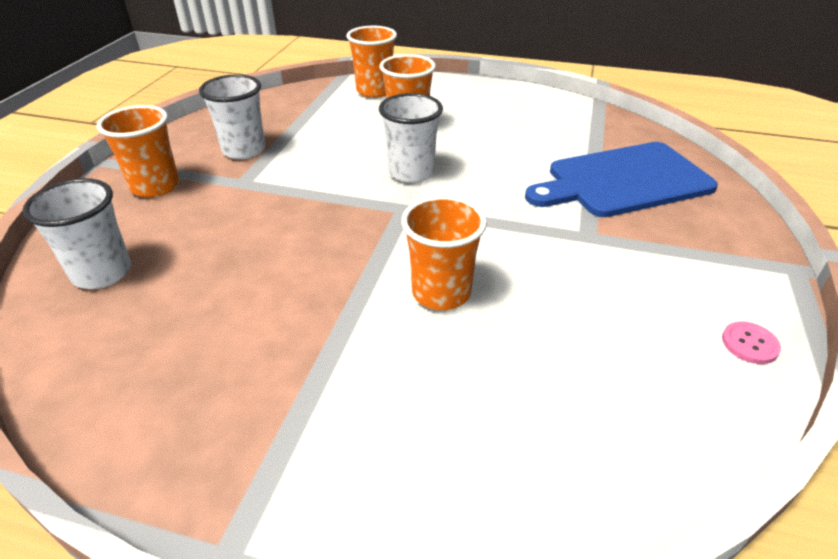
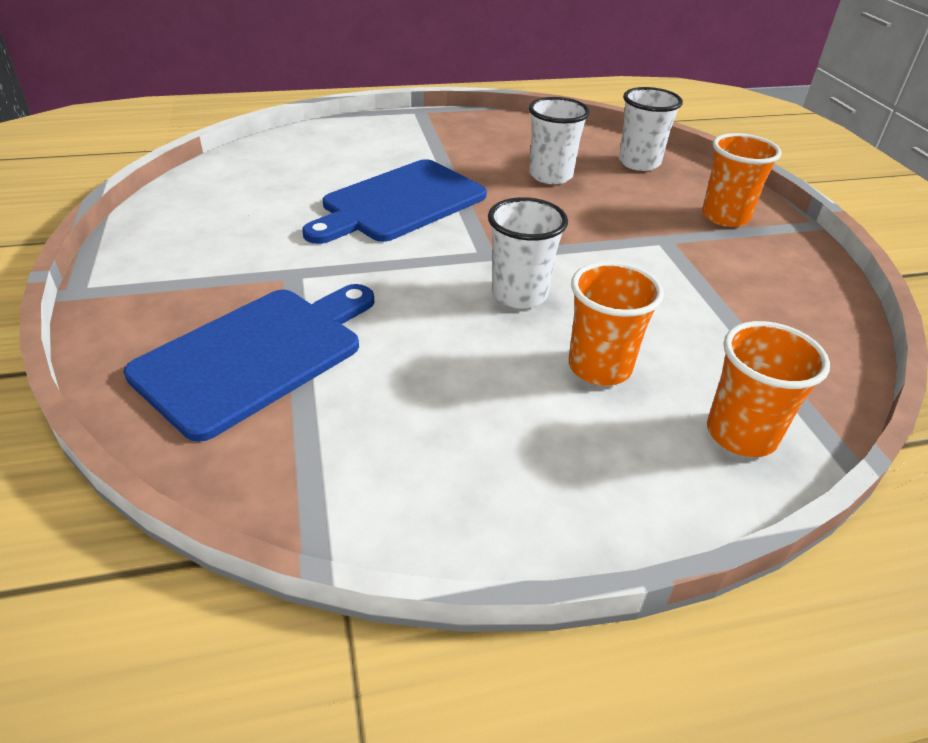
camera: 150 degrees right, 0 degrees up
(244, 150) = (724, 271): white cup -> white cup (550, 175)
(441, 293) = (399, 203): orange cup -> blue cutting board
(749, 344) = (153, 224): pink button -> none

